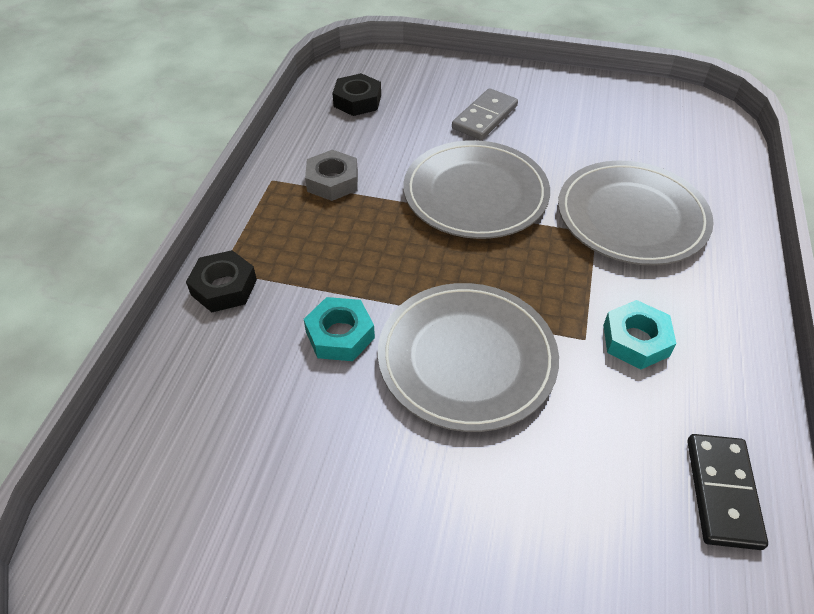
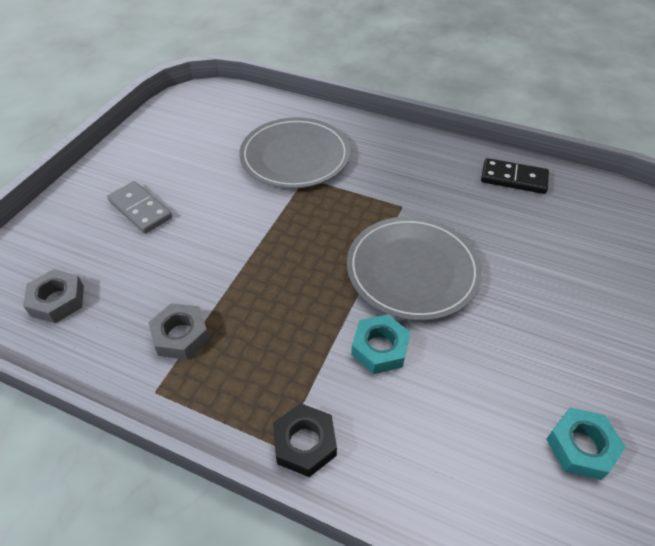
camera: 80 degrees left, 0 degrees up
(357, 101) = (57, 300): black nut -> grey nut
(475, 194) = (239, 234): grey plate -> none
(635, 340) = (406, 183): turquoise nut -> turquoise nut (581, 447)

